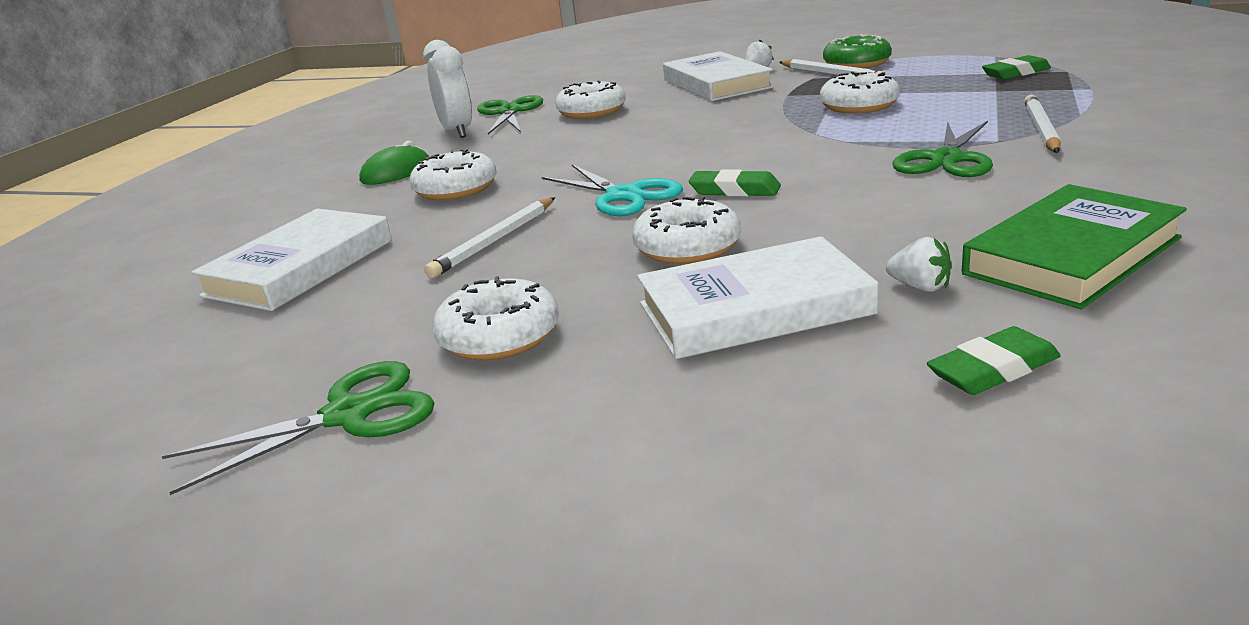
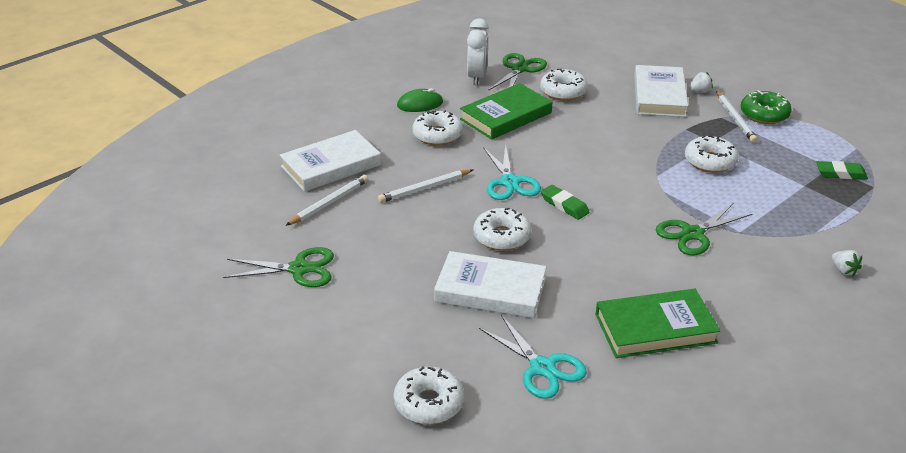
camera: 25 degrees right, 10 degrees up
(499, 336) = (380, 254): white donut -> white donut (429, 403)
(539, 147) = (506, 116): none -> green book
(920, 287) = (569, 313): white strawberry -> white strawberry (843, 270)
(993, 370) = (542, 368): green eraser -> turquoise scissors
(1041, 129) = (775, 234): white pencil -> white pencil (330, 202)

